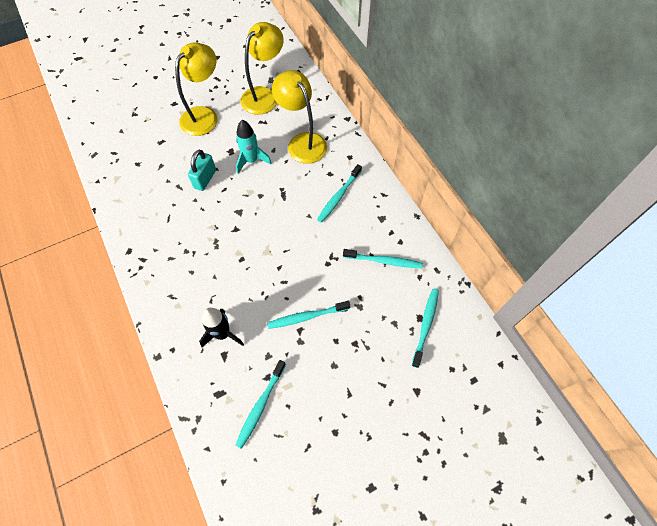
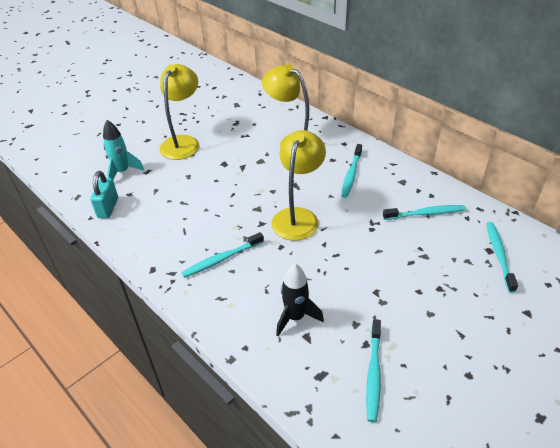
camera: 15 degrees left, 20 degrees down
(205, 179) = (208, 190): turquoise padlock -> turquoise padlock (108, 208)
(251, 160) = (249, 166): turquoise rocket -> turquoise rocket (122, 172)
(264, 95) = (236, 116): yellow lamp -> yellow lamp (298, 217)
(307, 316) = (377, 278): turquoise toothbrush -> turquoise toothbrush (222, 259)

